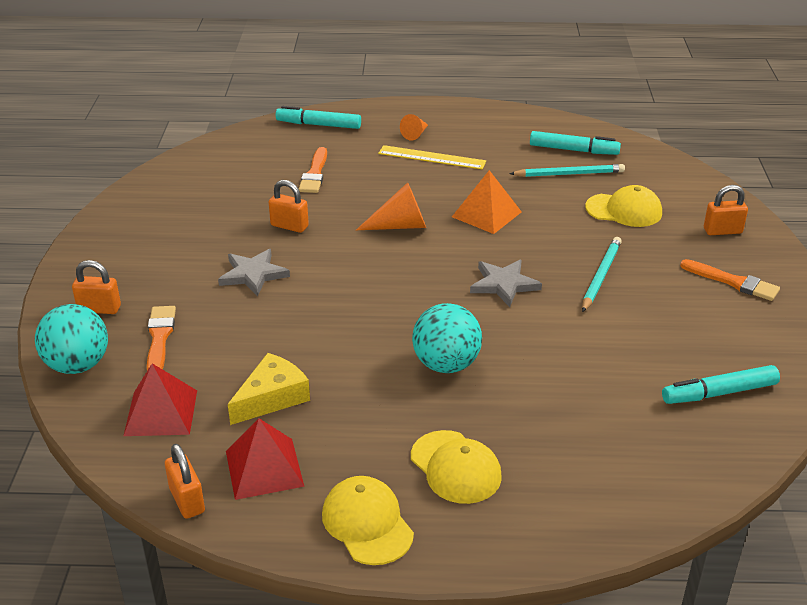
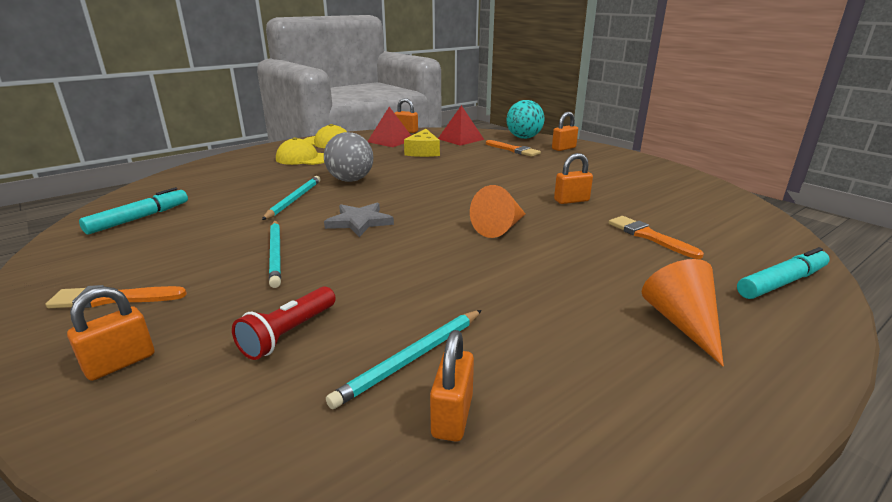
camera: 140 degrees right, 10 degrees down
(253, 274) = (530, 176): grey star -> none
(415, 134) = (682, 323): orange cone -> orange cone, size x1.65
(432, 157) = (601, 300): yellow ruler -> none
(446, 364) = (350, 180): turquoise ball -> grey ball
(486, 214) = (444, 264): orange pyramid -> none
(540, 352) = (294, 200): none -> turquoise pencil
(573, 150) = (452, 416): turquoise marker -> orange padlock
(624, 210) = (289, 334): yellow cap -> red flashlight

